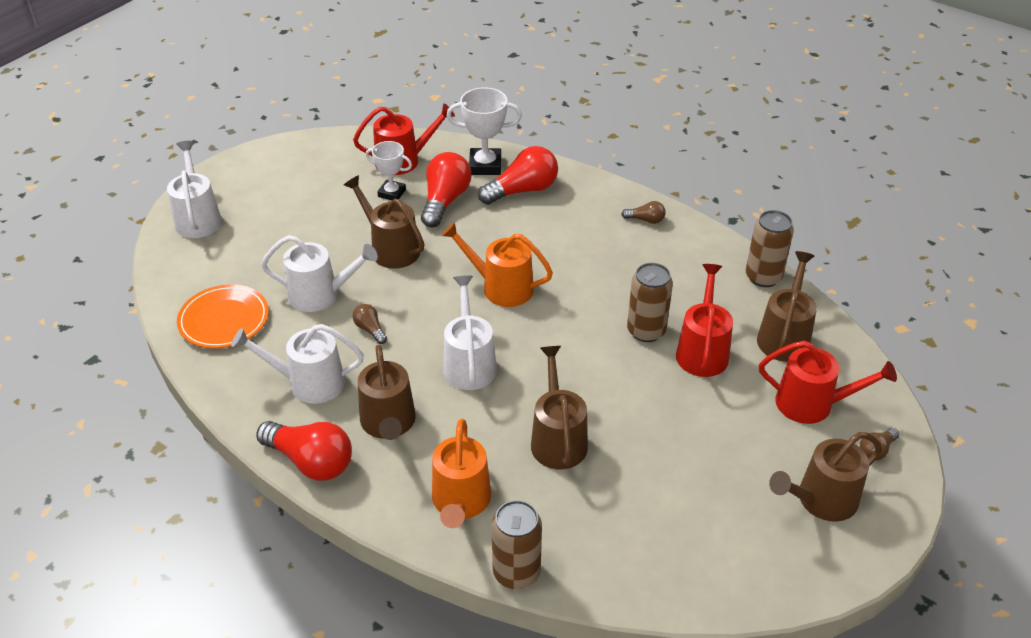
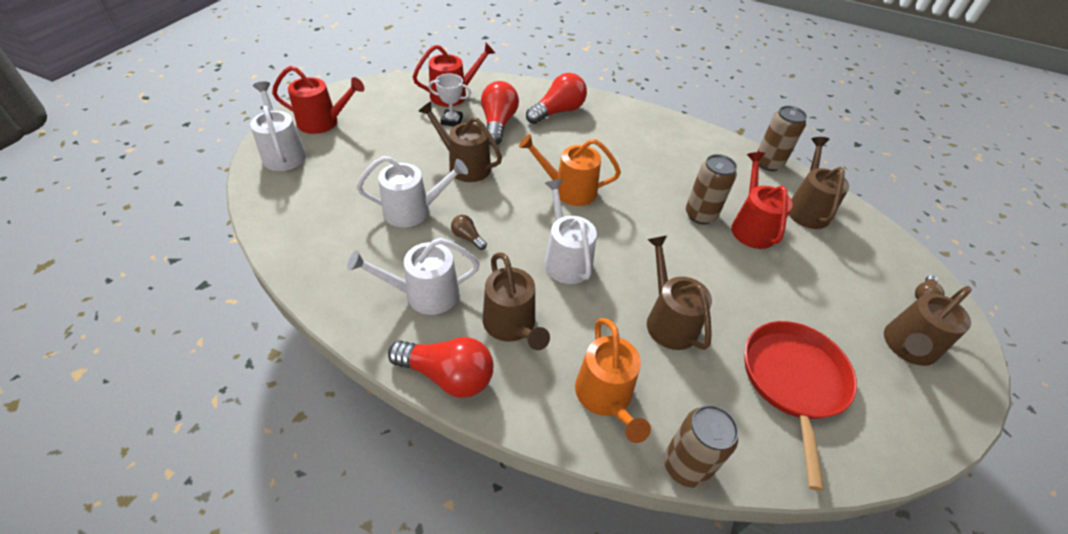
camera: 15 degrees left, 5 degrees up
(224, 320) = (327, 243): orange plate -> none
(485, 166) = (521, 95): white trophy -> none
(645, 220) = (661, 127): brown light bulb -> none
(668, 515) = (793, 381): none -> red pan
(812, 404) = (855, 262): red watering can -> red watering can (323, 122)

